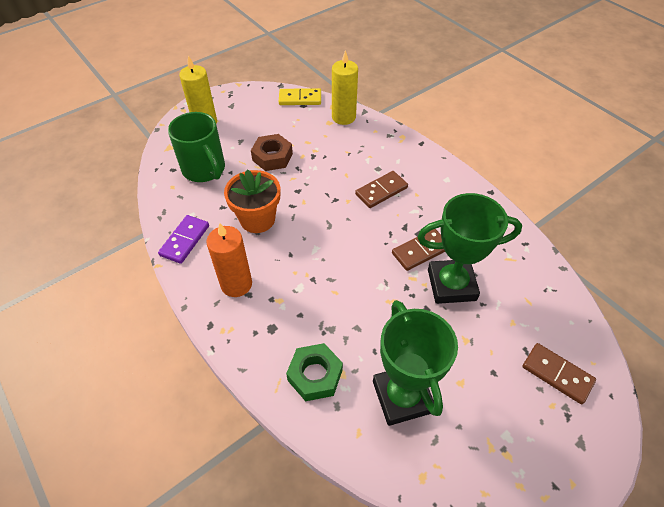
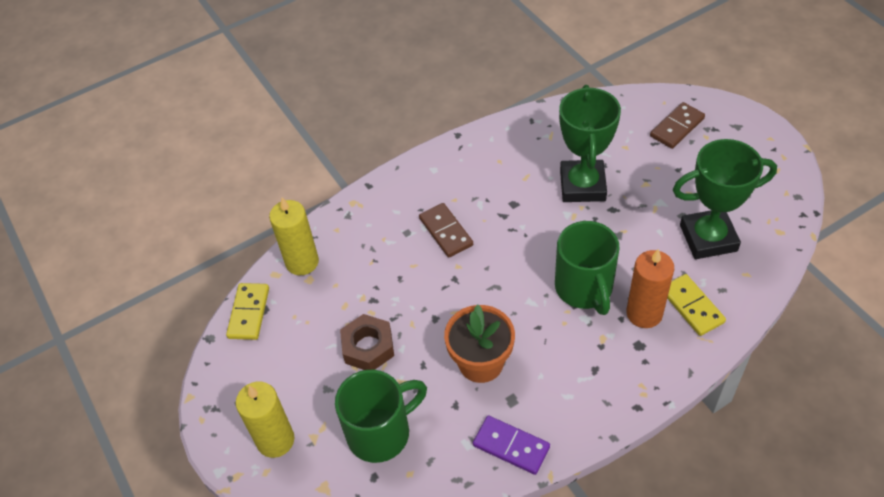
camera: 80 degrees left, 0 degrees up
(236, 284) = (581, 382): orange candle -> orange candle (644, 313)
(315, 375) = (692, 306): green nut -> yellow domino
(331, 286) = (584, 288): none -> green mug
(420, 251) = (538, 205): brown domino -> none

